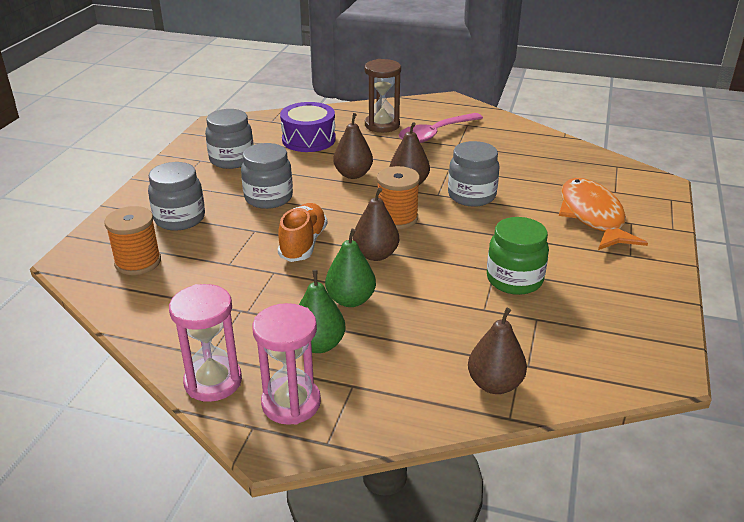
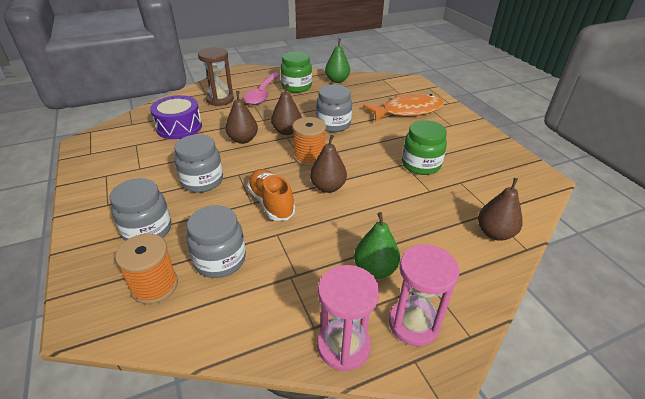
camera: 40 degrees left, 5 degrees up
(232, 159) = (134, 164): grey jar -> grey jar (220, 260)
(350, 300) = (353, 226): green pear -> green pear (337, 80)
(486, 139) = (296, 87): none -> green jar
(592, 216) = (408, 111): orange fish -> orange fish turned 120 degrees clockwise

